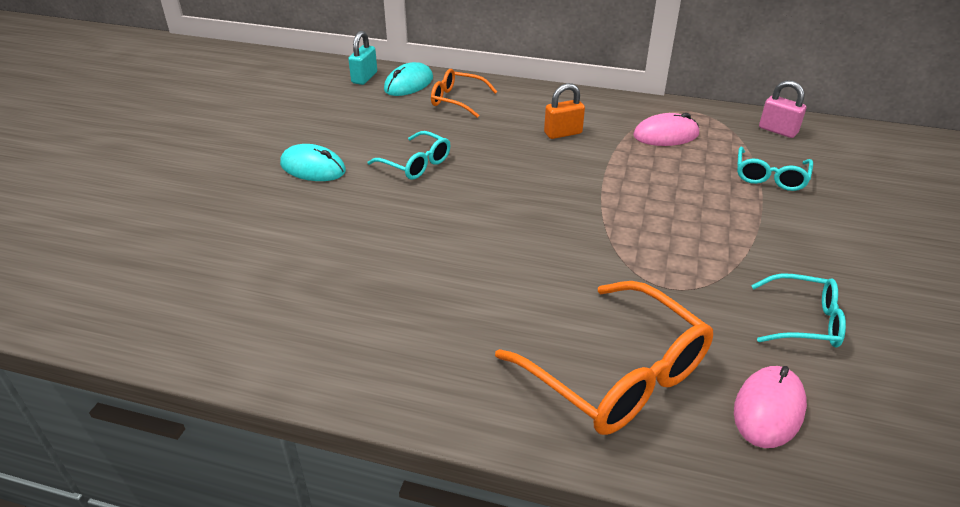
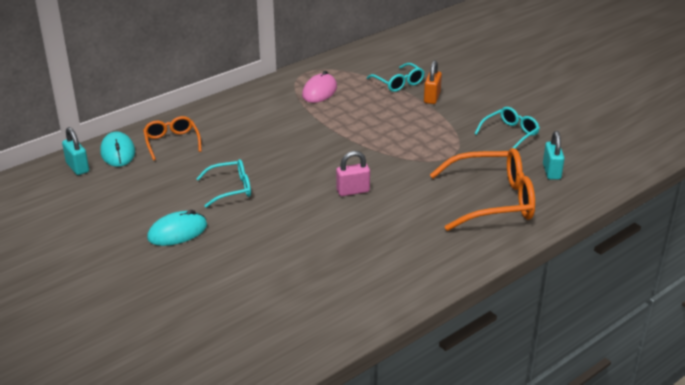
camera: 55 degrees left, 5 degrees down
(457, 100) = (172, 142): orange glasses -> orange glasses turned 105 degrees clockwise
(563, 133) = (270, 122): orange padlock -> orange padlock (432, 98)
(768, 409) = (551, 172): pink mouse -> turquoise padlock
(778, 130) = (362, 58): pink padlock -> pink padlock (353, 191)

